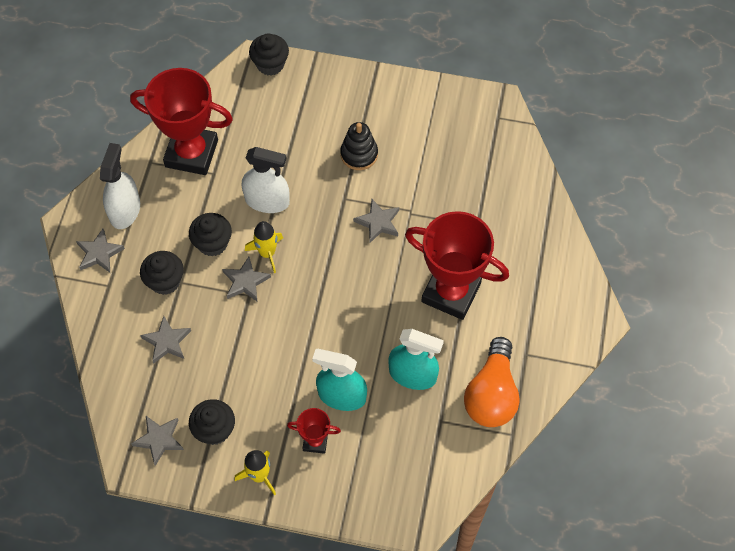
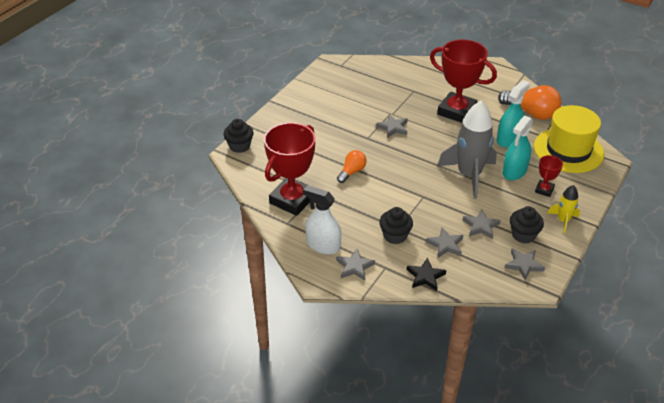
camera: 70 degrees left, 20 degrees down
(106, 332) = (425, 276): none -> black star
(212, 243) = (374, 205): black cupcake -> none
(245, 281) = (412, 196): grey star -> grey star (480, 226)
(267, 201) = (352, 172): white spray bottle -> orange light bulb
(267, 253) = (394, 181): yellow rocket -> none
(312, 340) = (469, 175): none -> grey rocket
(359, 154) = (337, 124): black stacking toy -> none
(419, 461) = (568, 150): none -> yellow hat
(451, 292) = (456, 111): red trophy -> red trophy turned 75 degrees clockwise

